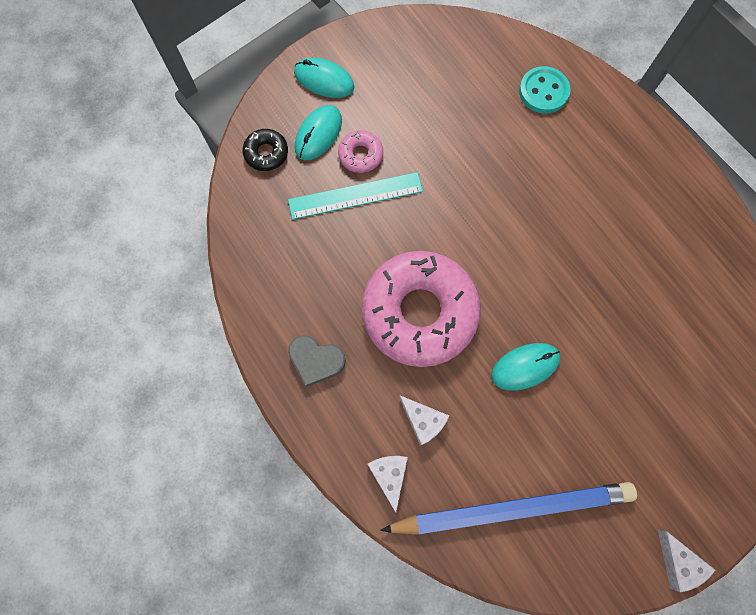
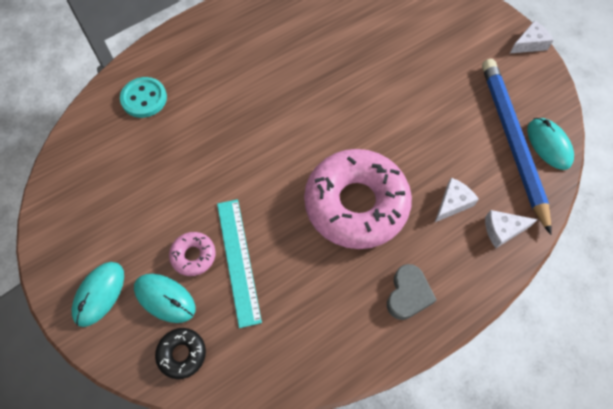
camera: 90 degrees left, 10 degrees down
(525, 367) = (399, 126): turquoise mouse -> turquoise mouse (549, 145)

